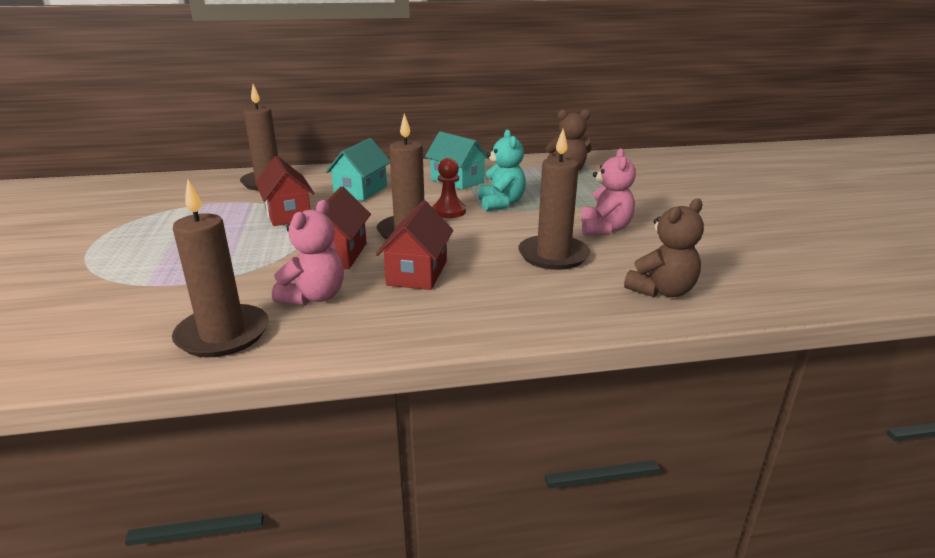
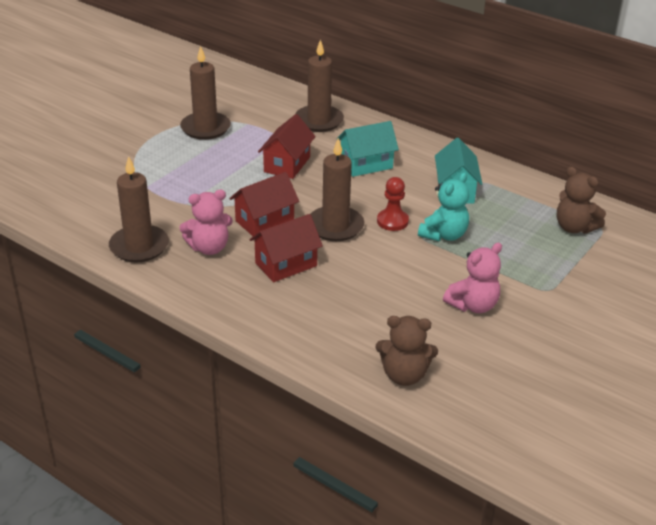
camera: 45 degrees right, 10 degrees up
(553, 255) = (390, 304): brown candle -> brown candle (205, 128)

